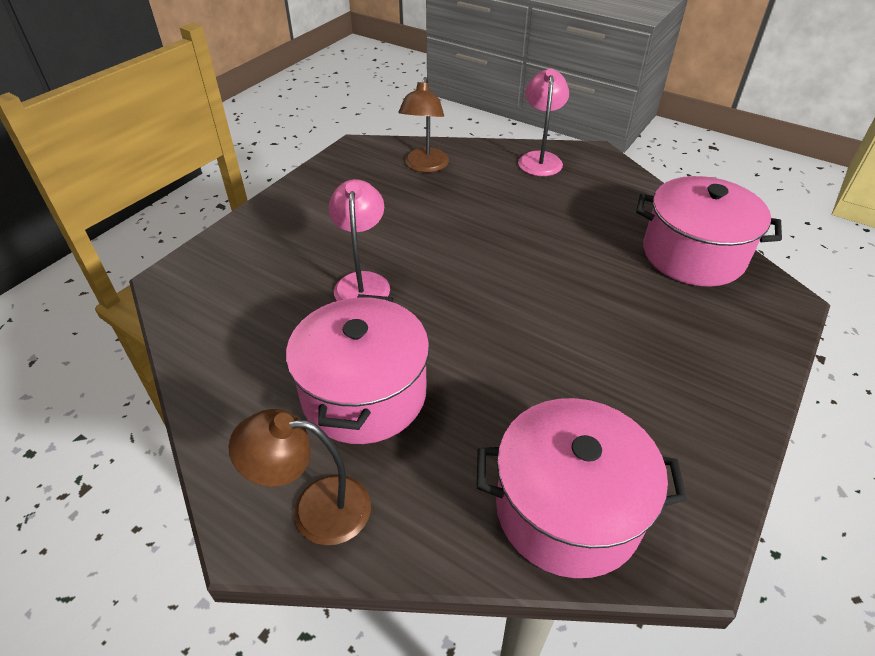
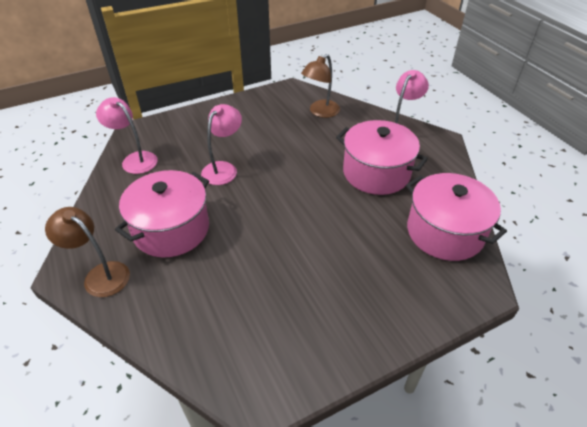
camera: 30 degrees right, 0 degrees up
(212, 320) = (134, 159): none -> pink lamp
(568, 509) = (217, 340): pink pot -> pink pot (376, 173)

